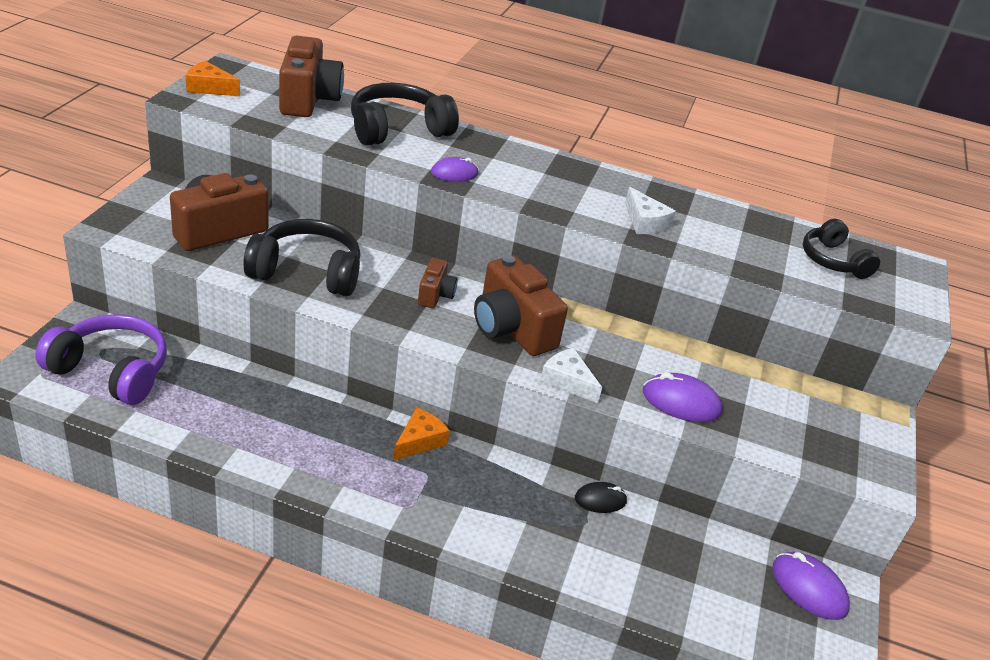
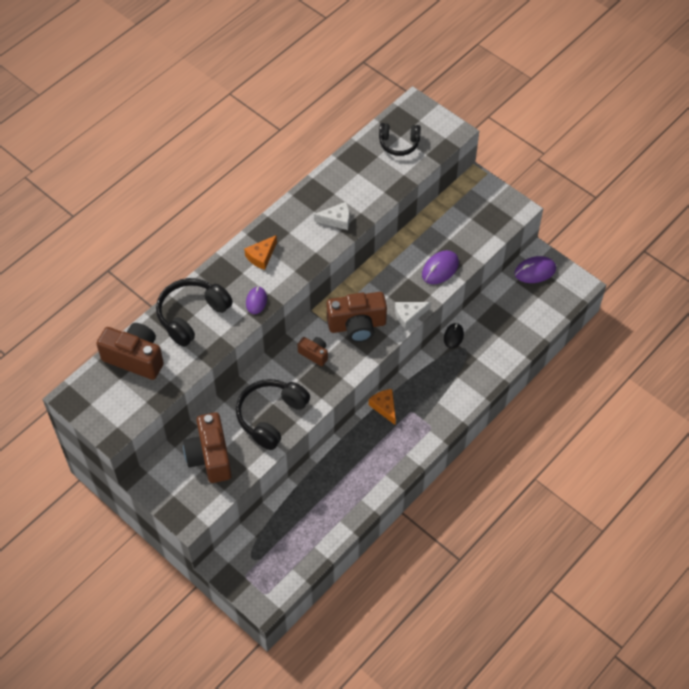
camera: 60 degrees left, 20 degrees up
(111, 371) = (274, 555): purple headphones -> none
(209, 88) = (101, 416): orange cheese -> orange cheese (261, 256)
(398, 129) = (192, 315): black headphones -> black headphones turned 45 degrees clockwise

